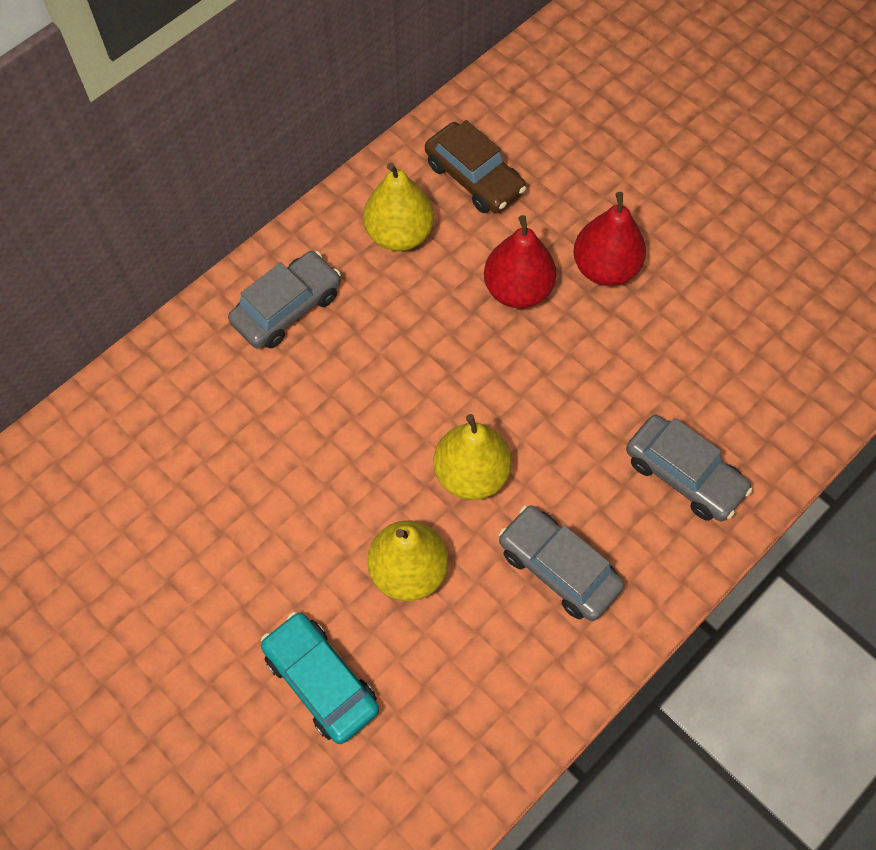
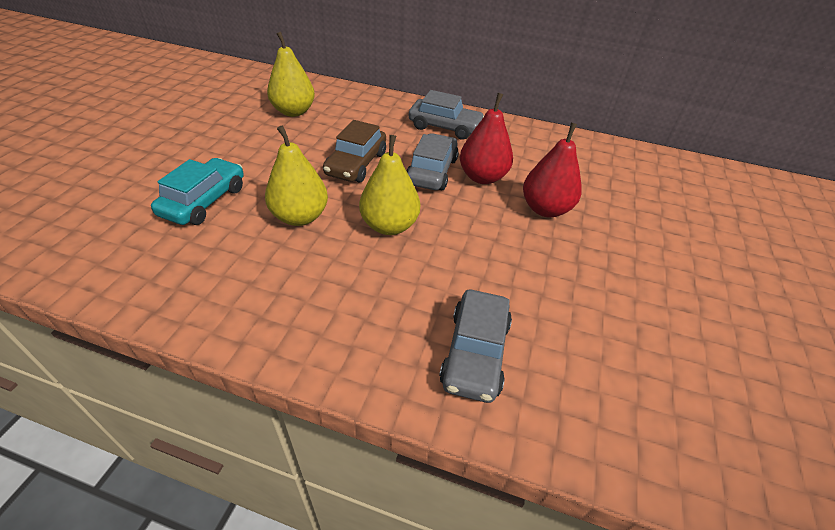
camera: 60 degrees right, 20 degrees down
(399, 234) = (531, 151): yellow pear -> yellow pear (293, 111)
(474, 177) = (602, 169): brown car -> brown car (356, 164)
(558, 568) = (340, 293): grey car -> grey car (432, 171)
(605, 268) = (608, 247): red pear -> red pear (482, 177)

